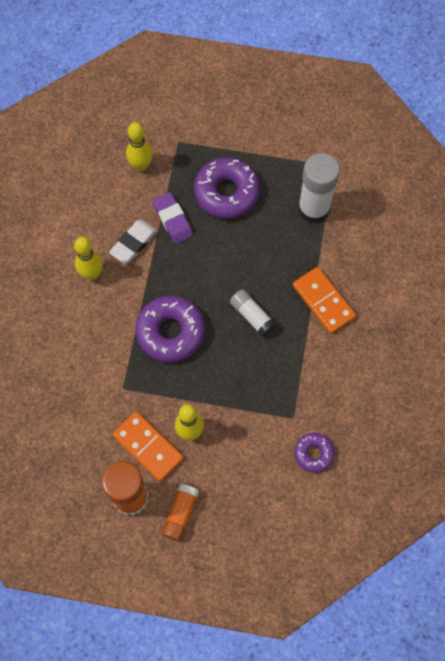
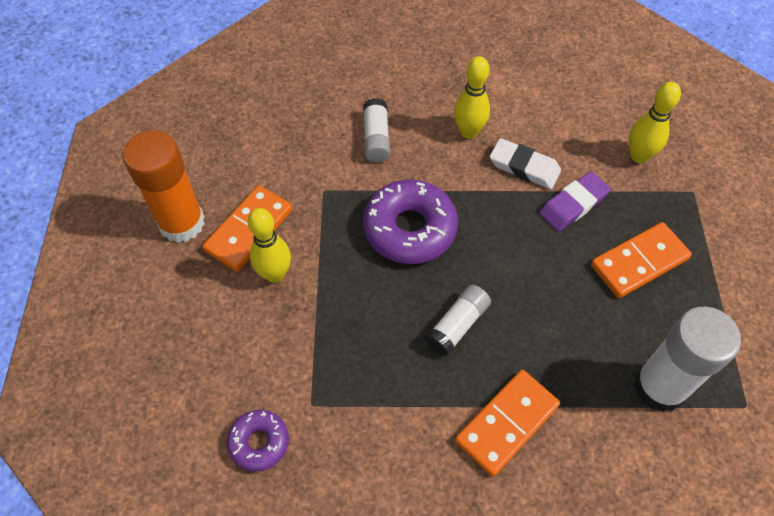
camera: 80 degrees right, 10 degrees down
(82, 342) = (376, 138): none -> white glue stick
(180, 514) = (162, 281): orange glue stick -> none
(226, 192) = (639, 262): purple donut -> orange domino

